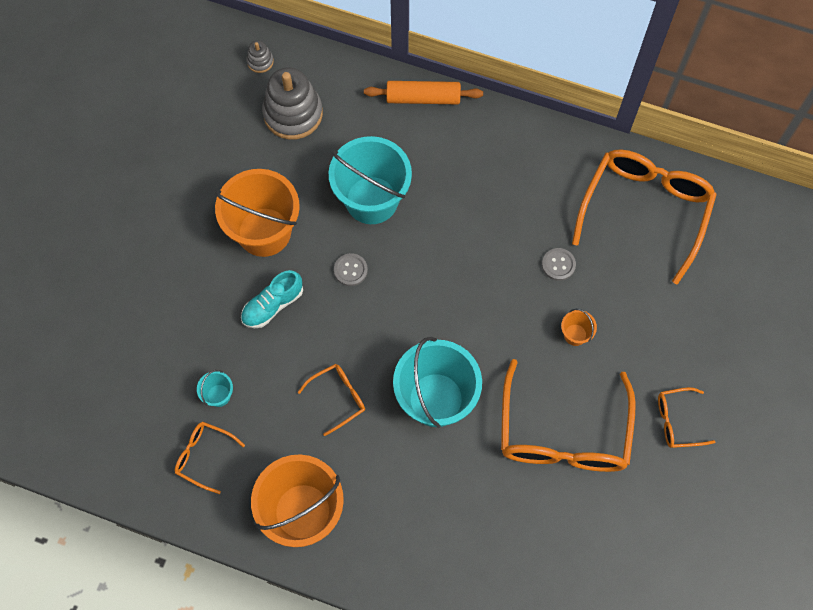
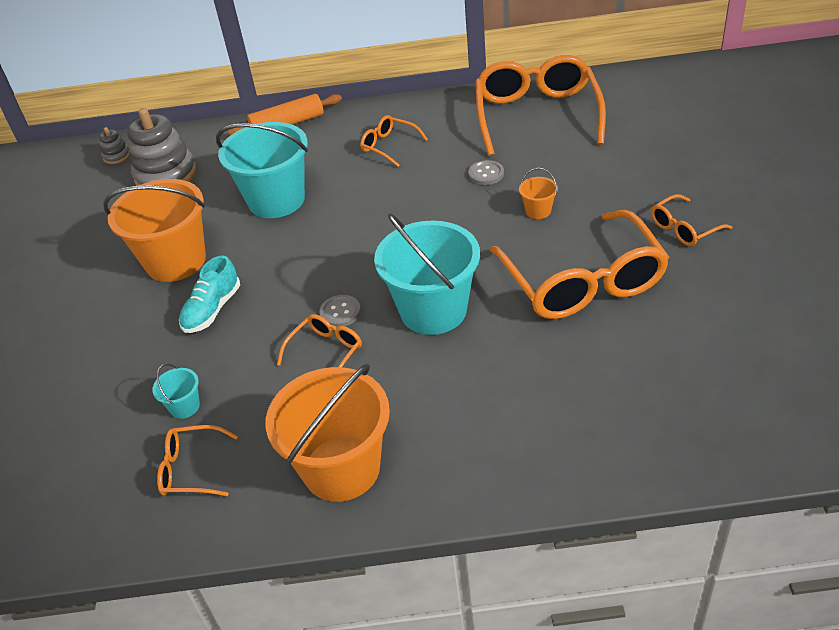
camera: 20 degrees left, 25 degrees down
(350, 270) = (283, 253): grey button -> grey button (340, 312)
(496, 180) = (389, 146): none -> orange glasses

